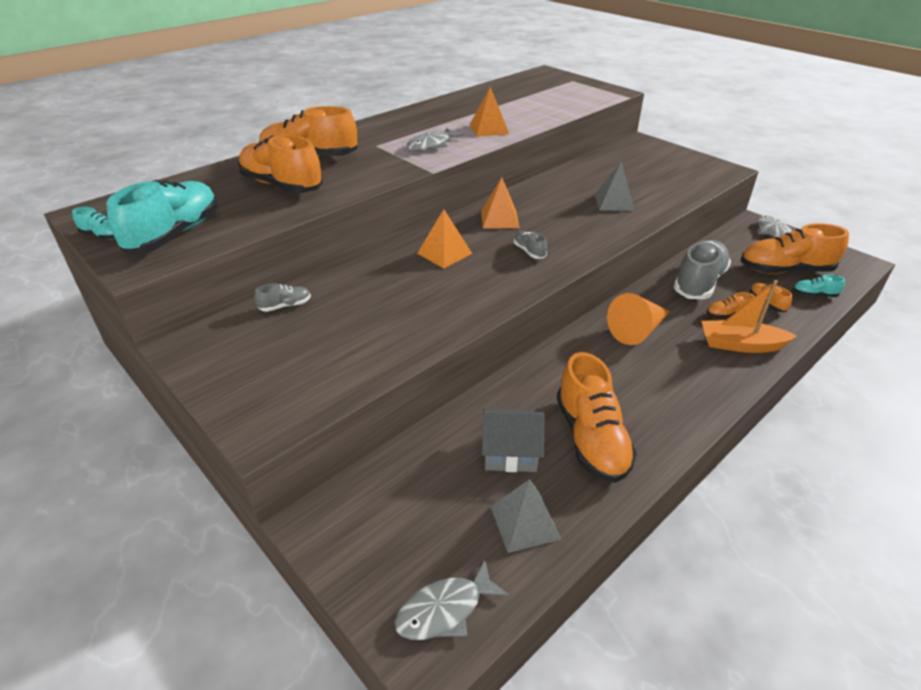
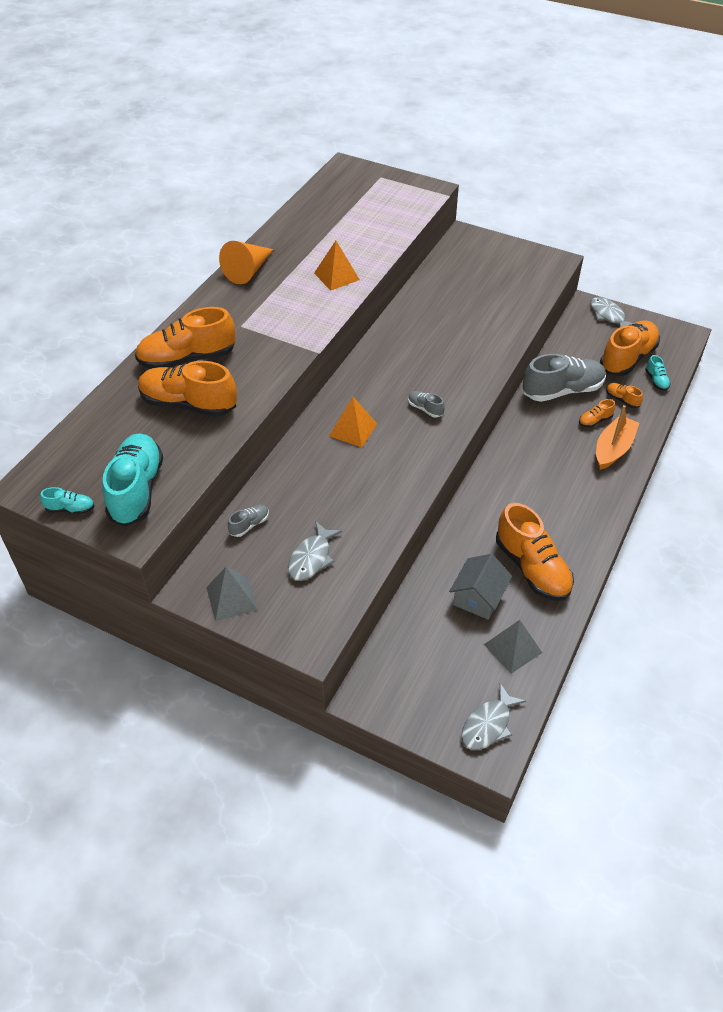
camera: 20 degrees left, 10 degrees up
(431, 145) = (295, 313): grey fish -> grey fish (311, 558)
(499, 219) = (380, 375): orange pyramid -> none
(510, 452) = (478, 597): grey house -> grey house turned 45 degrees counterclockwise
(614, 202) = (472, 329): grey pyramid -> grey pyramid (231, 598)
(637, 330) = (530, 456): orange cone -> orange cone (248, 271)
(699, 283) = (562, 391): grey shoe -> grey shoe turned 60 degrees clockwise
(740, 345) = (613, 449): orange boat -> orange boat turned 135 degrees clockwise
(785, 270) = (627, 358): orange shoe -> orange shoe turned 150 degrees clockwise
(814, 295) = (656, 380): turquoise shoe -> turquoise shoe turned 90 degrees counterclockwise

